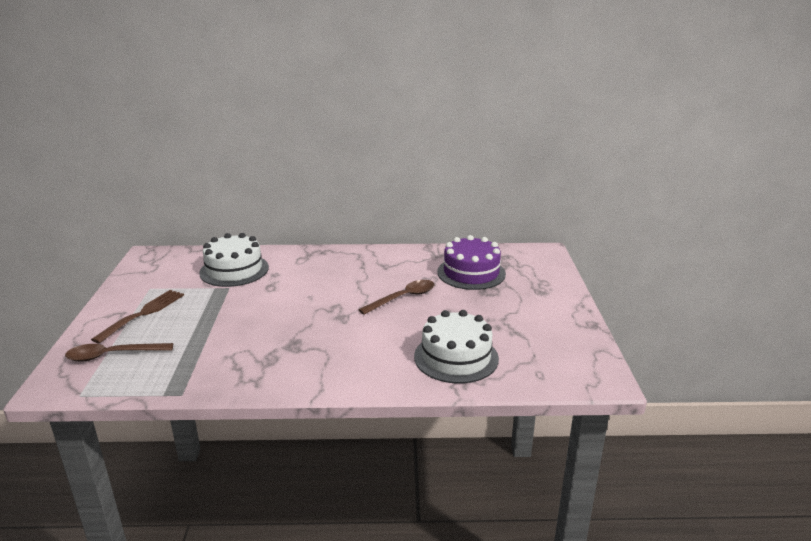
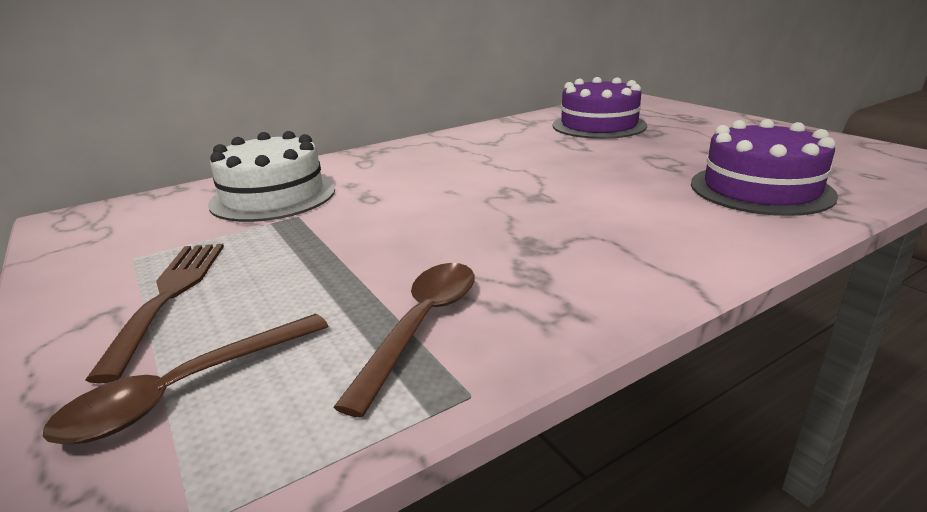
camera: 30 degrees left, 0 degrees up
(403, 298) = (574, 160): brown spoon -> brown spoon (421, 326)
(456, 357) = (760, 189): white cake -> purple cake

